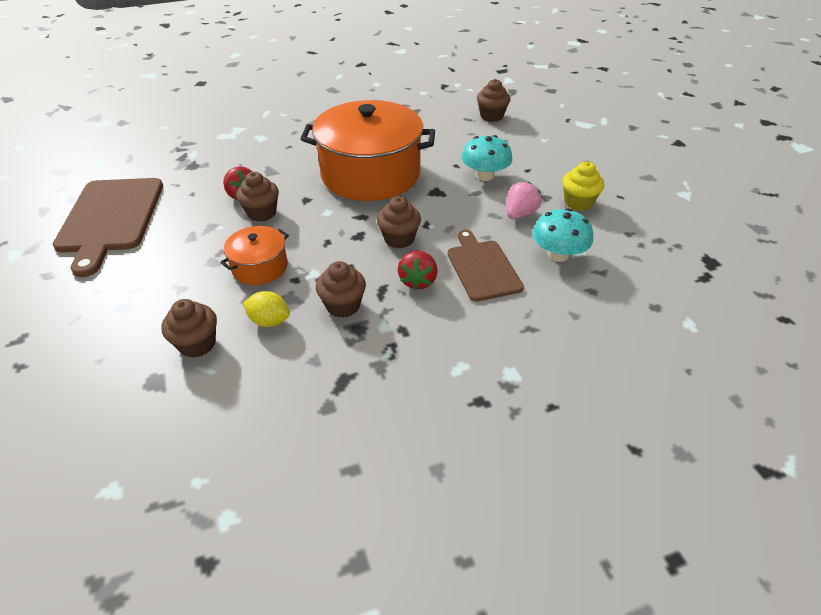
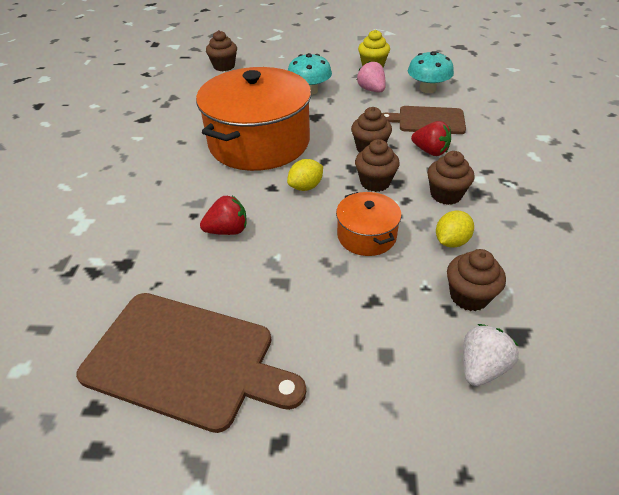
camera: 65 degrees left, 0 degrees up
(116, 363) = (481, 367): none -> white strawberry
(262, 213) = (273, 220): brown cupcake -> brown cupcake (375, 182)
(315, 217) = (306, 187): none -> yellow lemon

